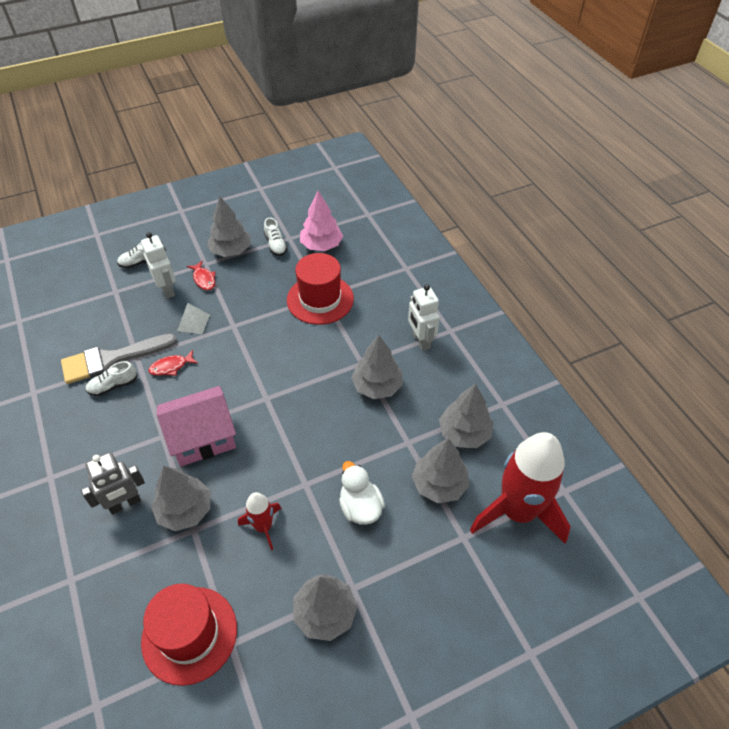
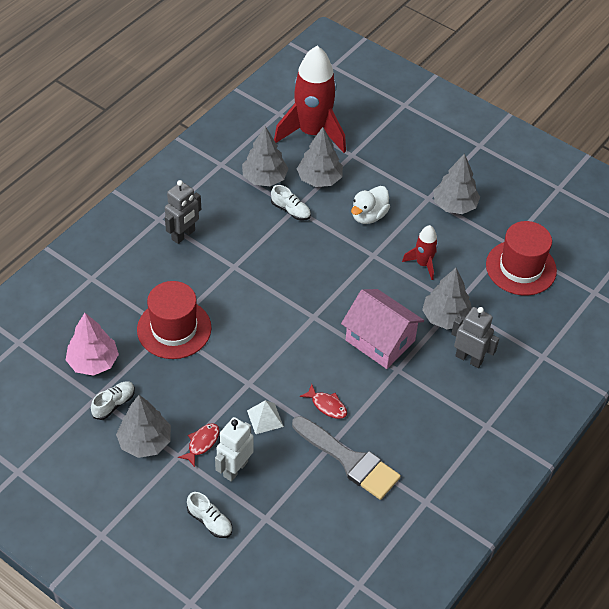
camera: 120 degrees left, 0 degrees up
(113, 386) = (376, 439): white shoe -> white shoe (291, 210)
(377, 386) = (253, 246): grey tree -> none
(420, 341) = (183, 235): white robot -> grey robot

